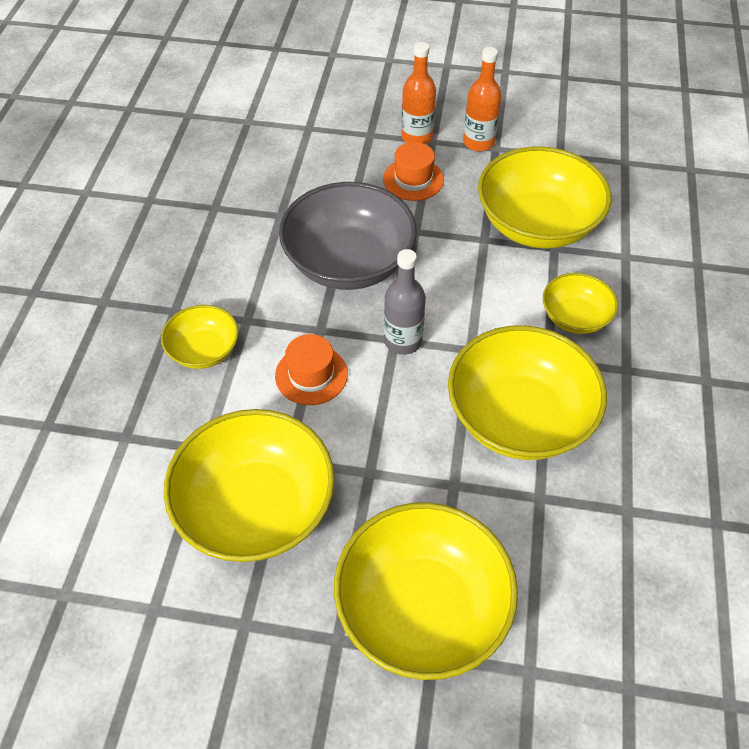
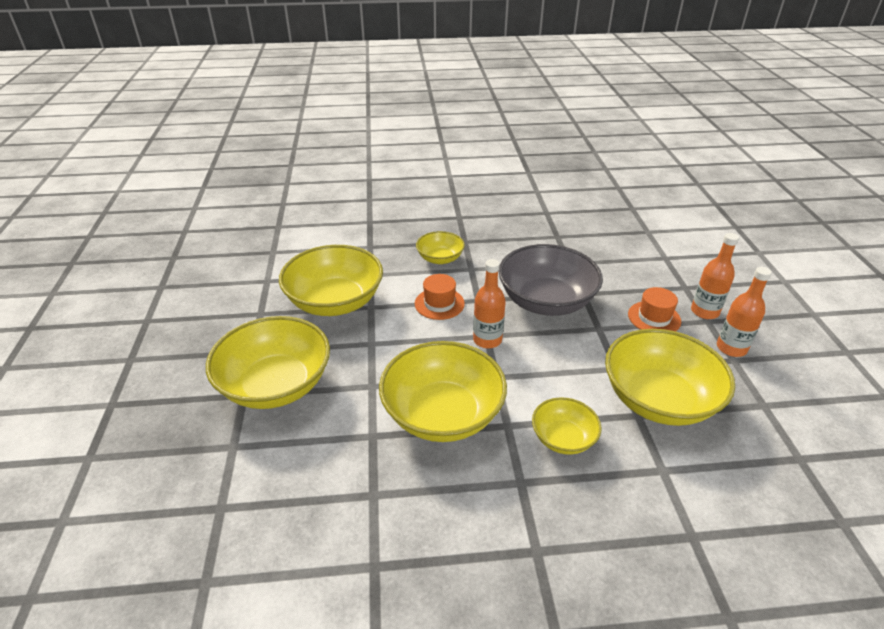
camera: 75 degrees right, 15 degrees down
(403, 341) = (487, 340): grey bottle -> orange bottle

